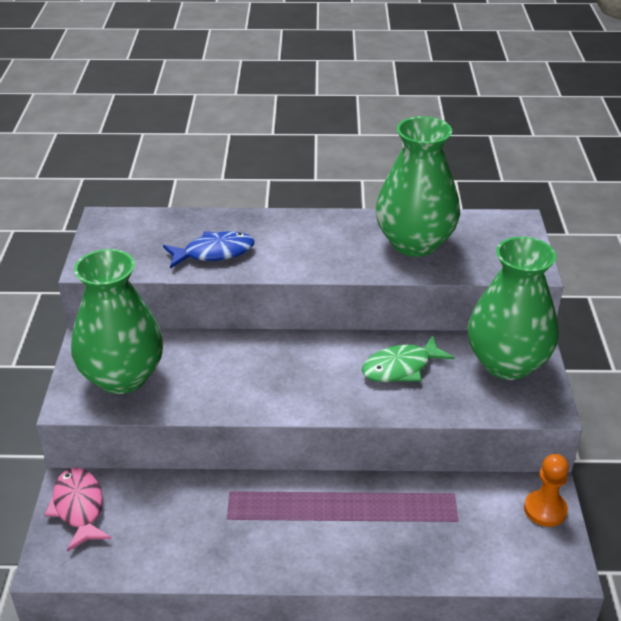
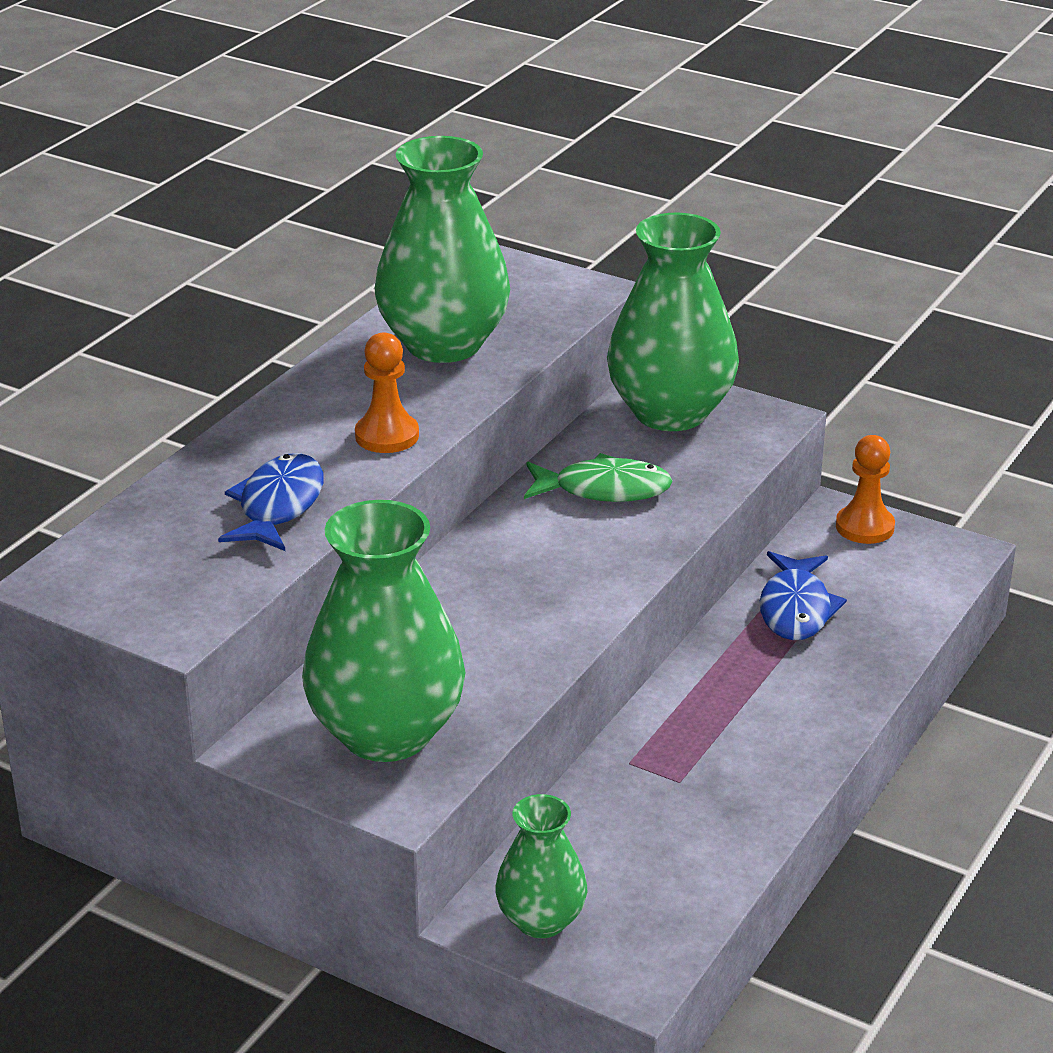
camera: 60 degrees left, 5 degrees down
(79, 508) = (541, 920): pink fish -> green vase
(307, 260) = (387, 436): none -> orange pawn
(401, 368) = (604, 489): green fish -> green fish turned 90 degrees counterclockwise
(428, 508) = (796, 609): none -> blue fish

